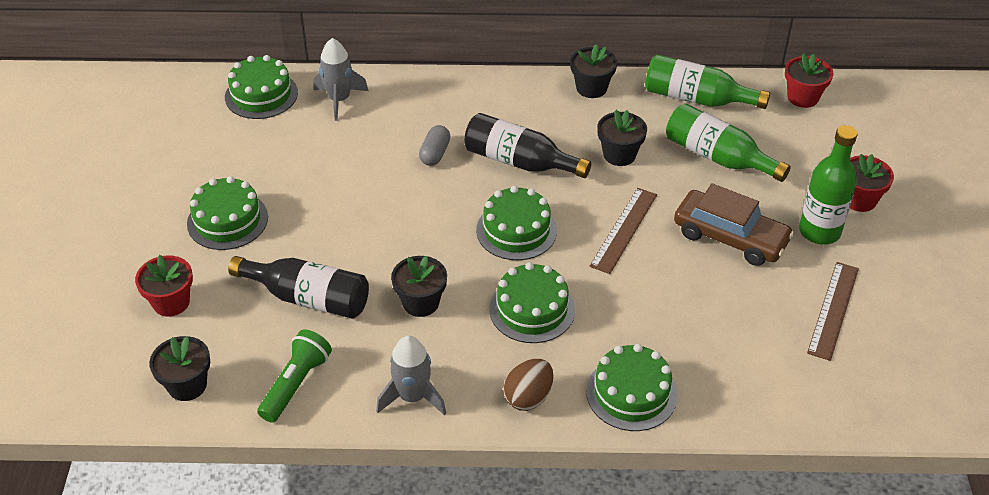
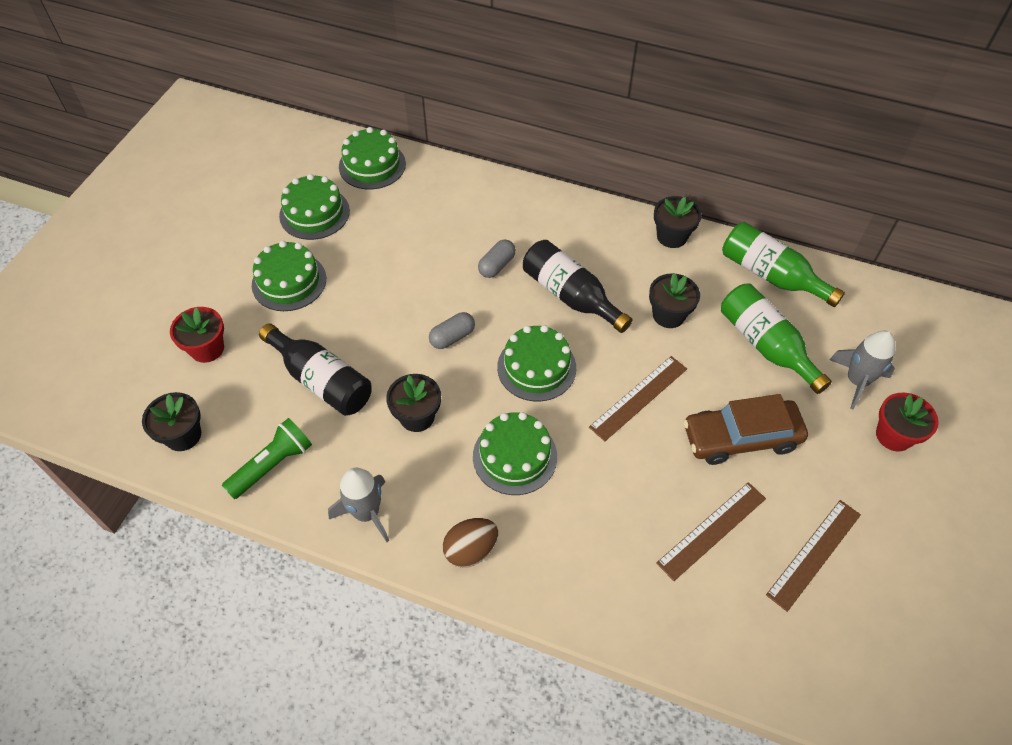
camera: 20 degrees right, 10 degrees up
(339, 100) = (436, 188): grey rocket -> grey rocket (856, 381)
(421, 226) = (452, 337): none -> grey capsule
(631, 393) = (570, 579): green cake -> green cake (314, 213)
(730, 237) = (741, 438): brown car -> brown car turned 120 degrees clockwise
(738, 317) = (712, 530): none -> brown ruler
(803, 97) = (881, 303): red flower pot -> none
(819, 231) = (836, 459): green bottle -> none

